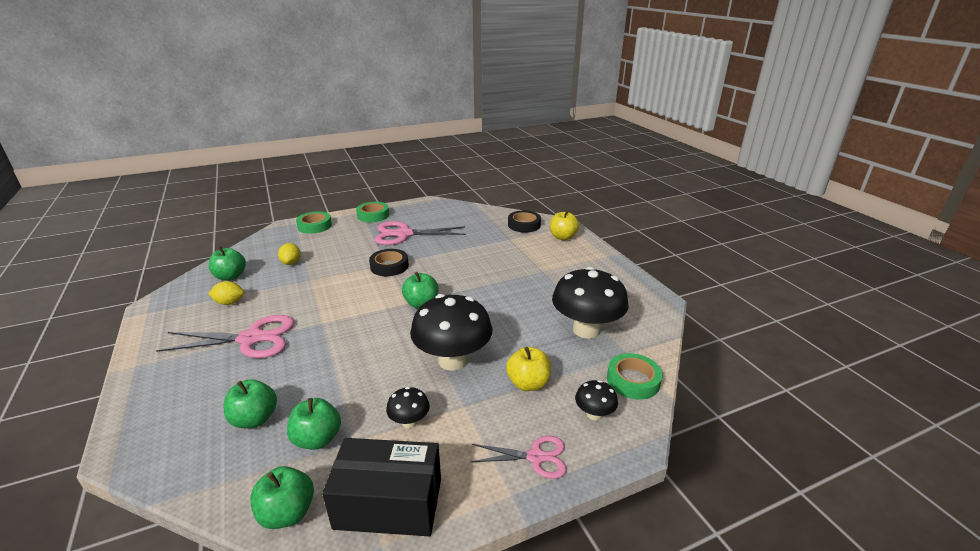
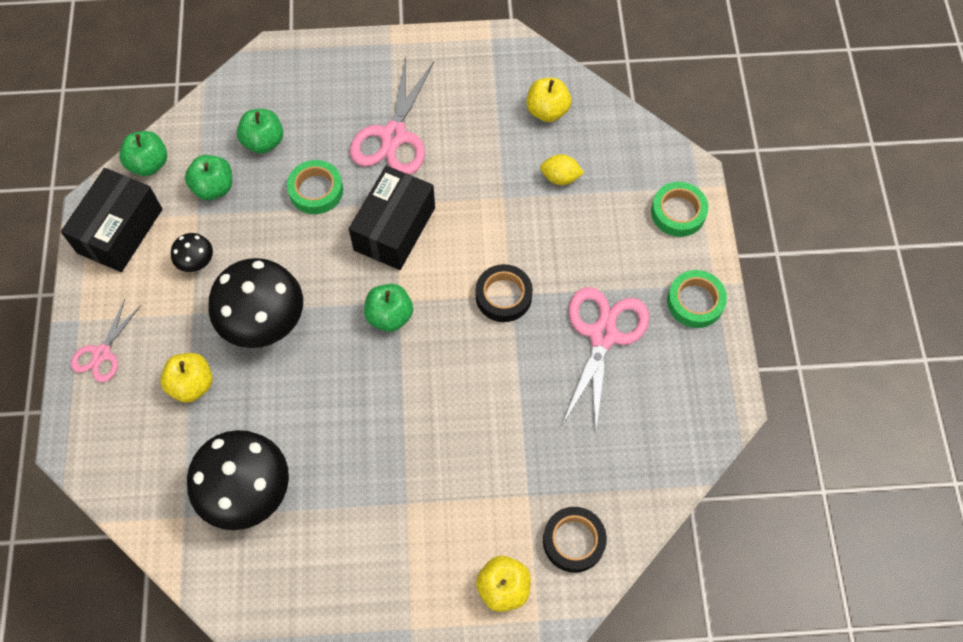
camera: 110 degrees right, 35 degrees up
(229, 303) = (480, 113): yellow lemon -> none
(230, 276) = (547, 111): green apple -> yellow apple
(346, 318) = (394, 229): none -> black box
(594, 414) = (120, 429): black mushroom -> none
(633, 380) = (141, 495): green tape -> green tape (316, 190)

